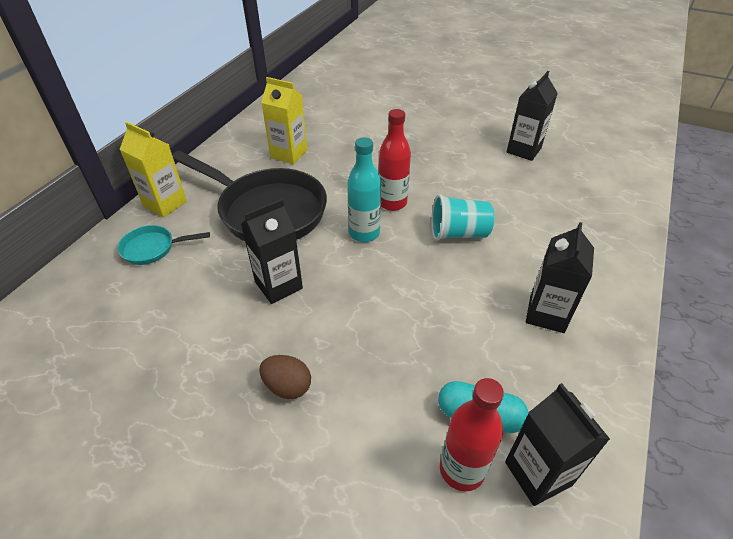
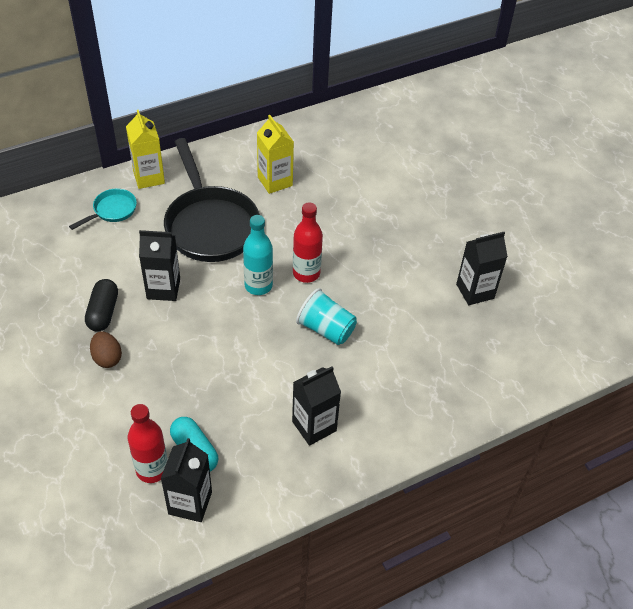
camera: 35 degrees right, 5 degrees up
(153, 248) = (112, 211): turquoise pan -> turquoise pan turned 105 degrees clockwise
(236, 344) = (103, 312): none -> black capsule

